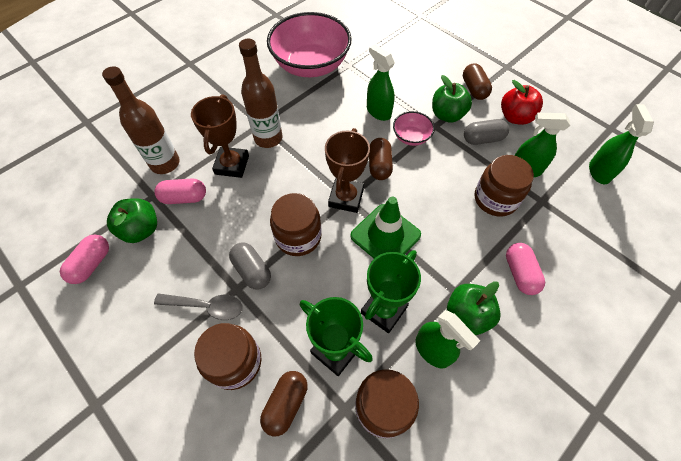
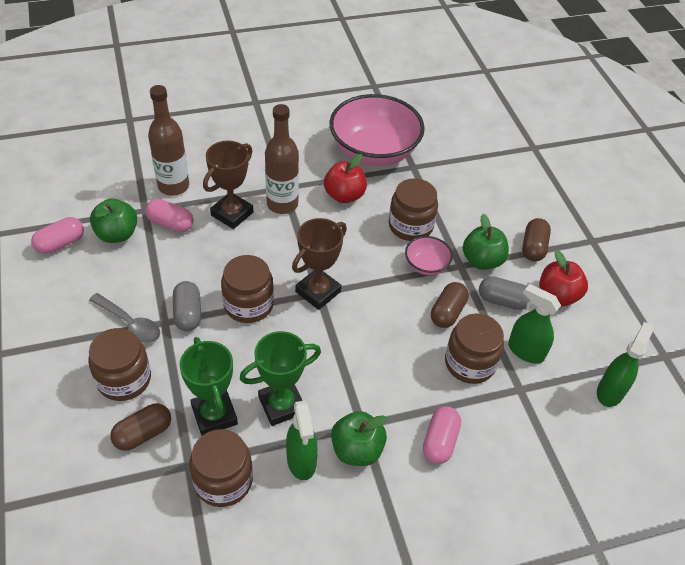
camera: 25 degrees right, 10 degrees down
(312, 109) = (344, 195): none -> red apple
(378, 111) = (410, 226): green spray bottle -> brown jar
(379, 165) = (373, 277): brown capsule -> brown capsule (447, 312)
(385, 235) = (331, 343): green traffic cone -> none

